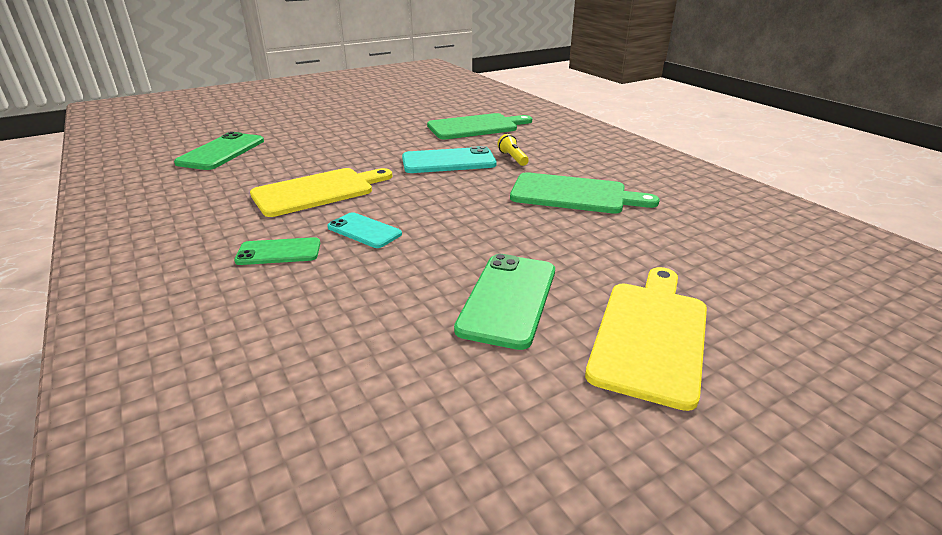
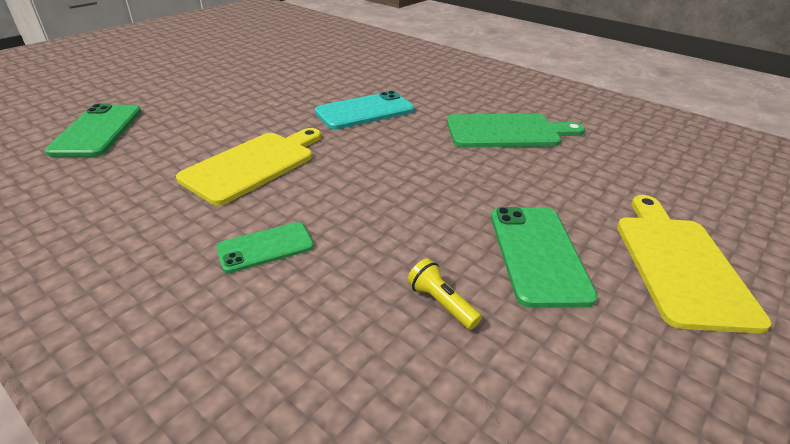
camera: 20 degrees left, 5 degrees up
(364, 231) = (340, 204): turquoise phone -> none
(476, 127) = (362, 70): green cutting board -> none
(513, 158) = (423, 100): yellow flashlight -> yellow flashlight (441, 303)

